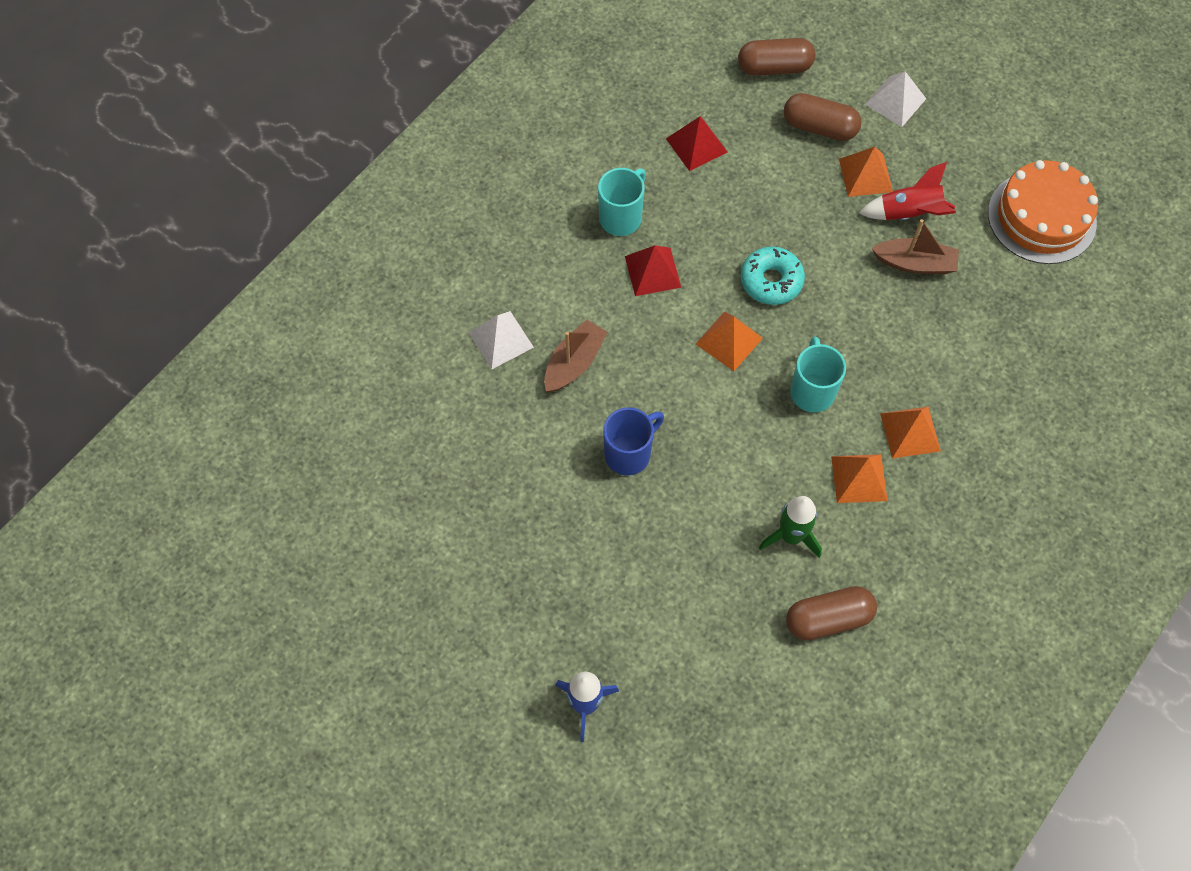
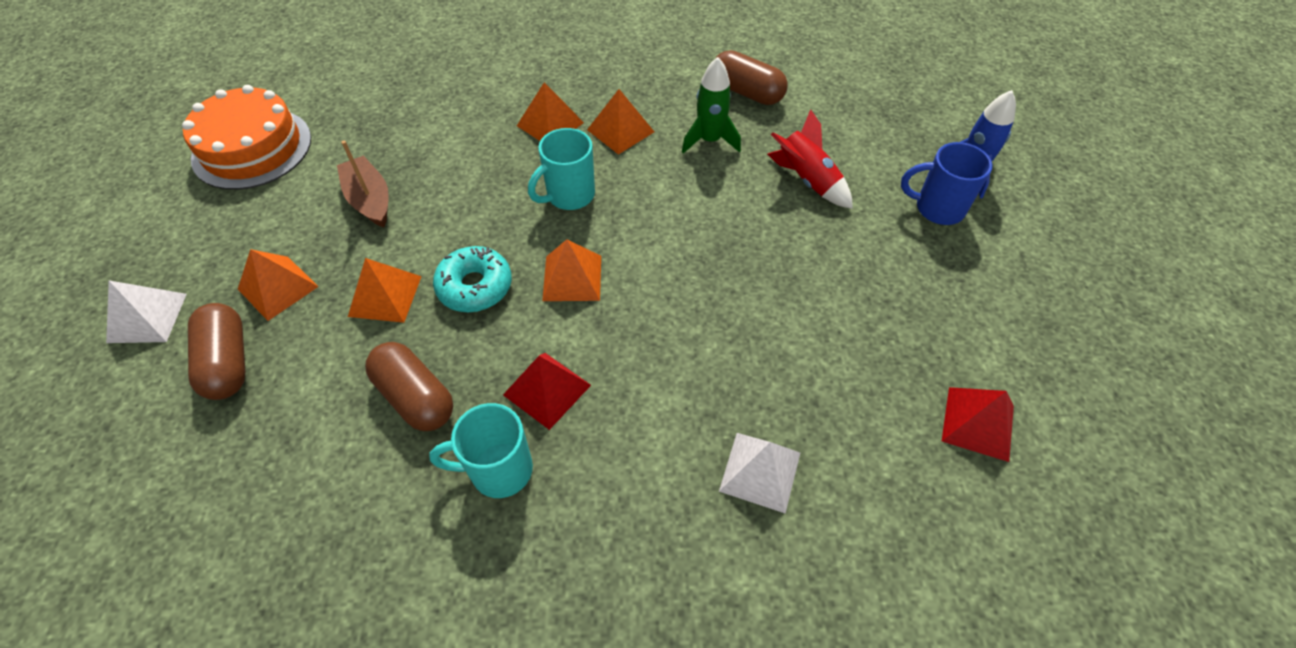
camera: 130 degrees left, 10 degrees down
(574, 363) = (716, 382): brown boat -> none
(629, 453) = (757, 276): blue mug -> blue mug (937, 208)
(696, 145) = (331, 465): red pyramid -> red pyramid (978, 423)
(774, 67) = (144, 463): brown capsule -> brown capsule (415, 397)
(806, 228) = (385, 296): none -> orange pyramid
(909, 213) = (309, 232): red rocket -> red rocket (807, 180)

